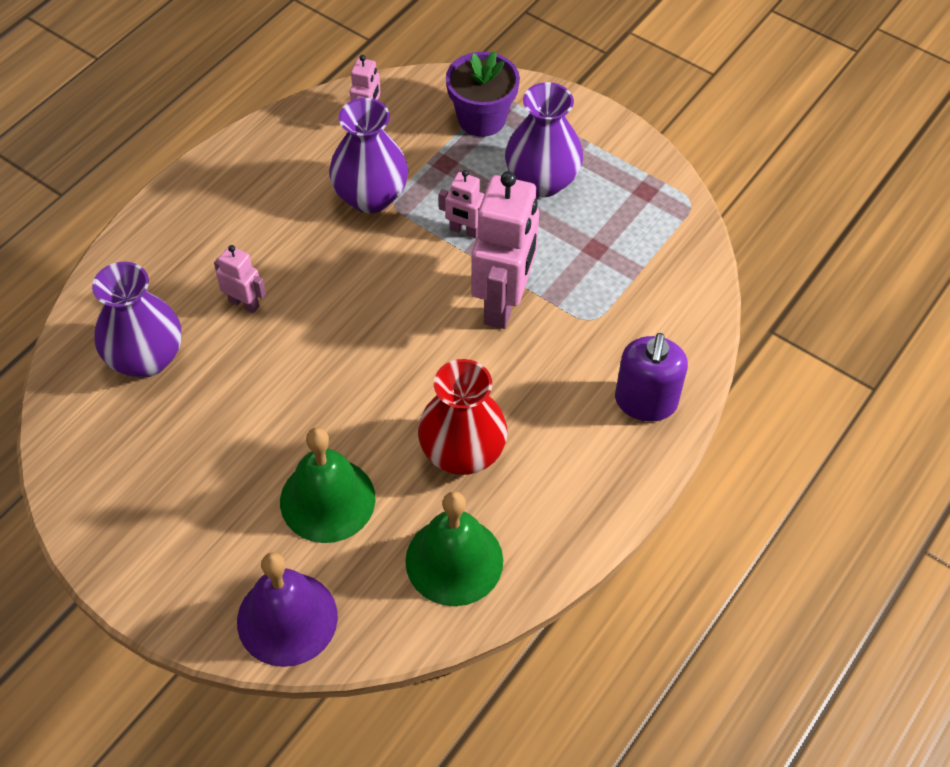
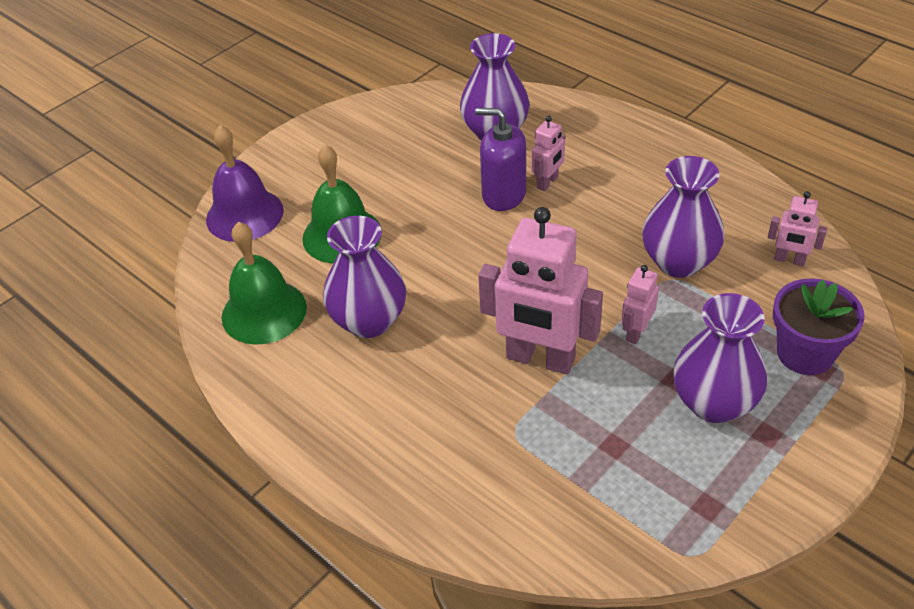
camera: 100 degrees right, 10 degrees down
(462, 453) = (369, 321): red vase -> purple vase
(645, 401) = (402, 471): purple soap dispenser -> purple soap dispenser (503, 194)

